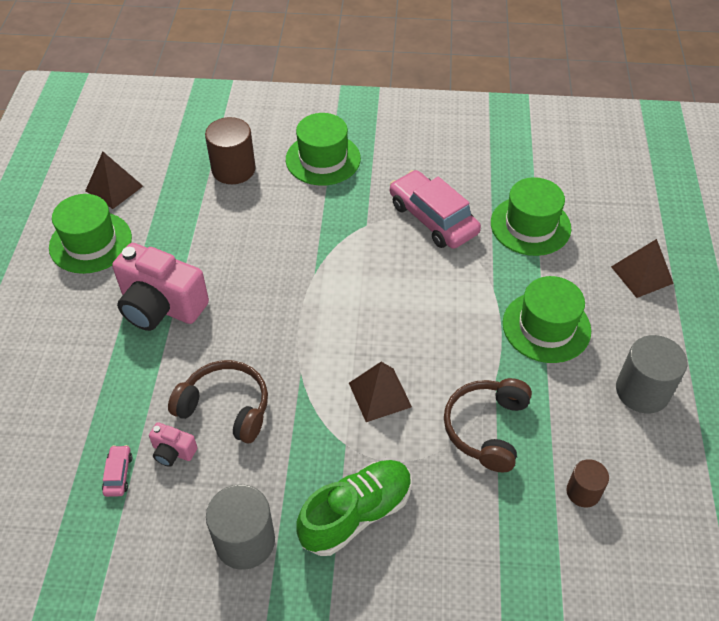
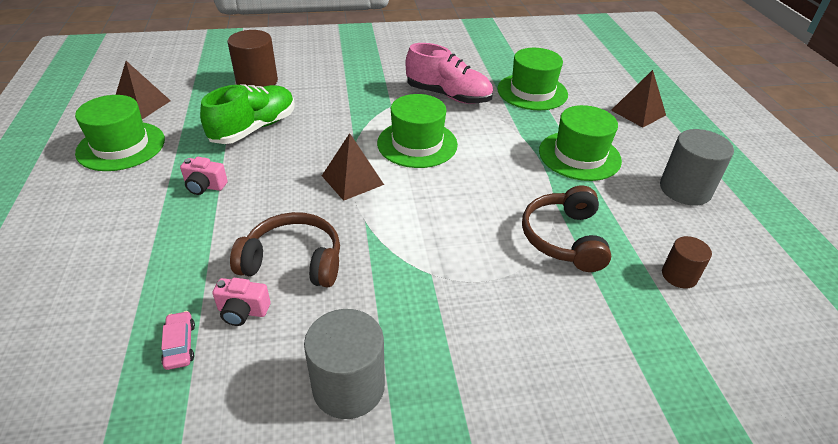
camera: 15 degrees left, 10 degrees down
(161, 306) = (205, 186): pink camera -> pink camera, size x0.45
(323, 159) = (337, 68): green hat -> green hat (417, 144)
(356, 514) = (465, 336): green shoe -> green shoe (254, 128)
(379, 394) = (450, 227): brown pyramid -> brown pyramid (352, 180)
(433, 218) = (448, 95): pink car -> pink shoe

